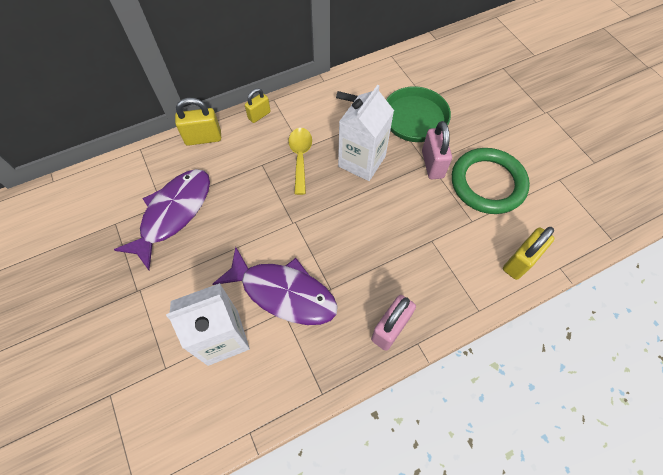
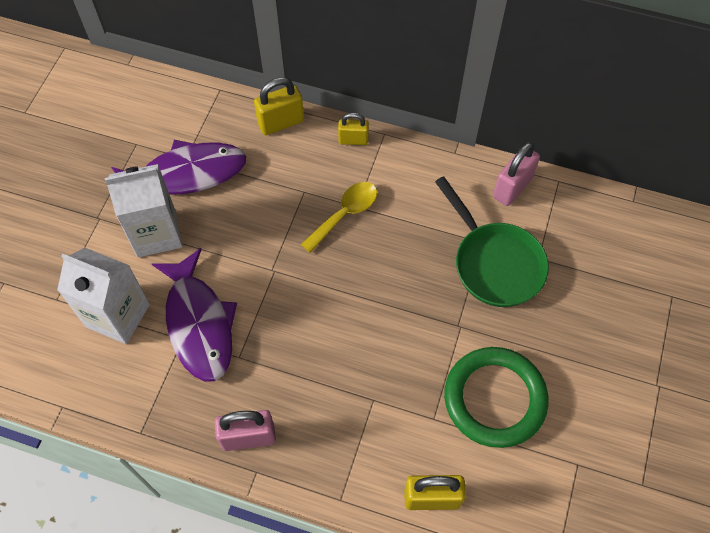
camera: 45 degrees right, 0 degrees up
(203, 138) = (281, 123): yellow padlock -> yellow padlock turned 60 degrees counterclockwise
(362, 161) = (397, 267): white carton -> white carton (156, 233)
(432, 164) = (462, 330): pink padlock -> pink padlock (512, 187)

